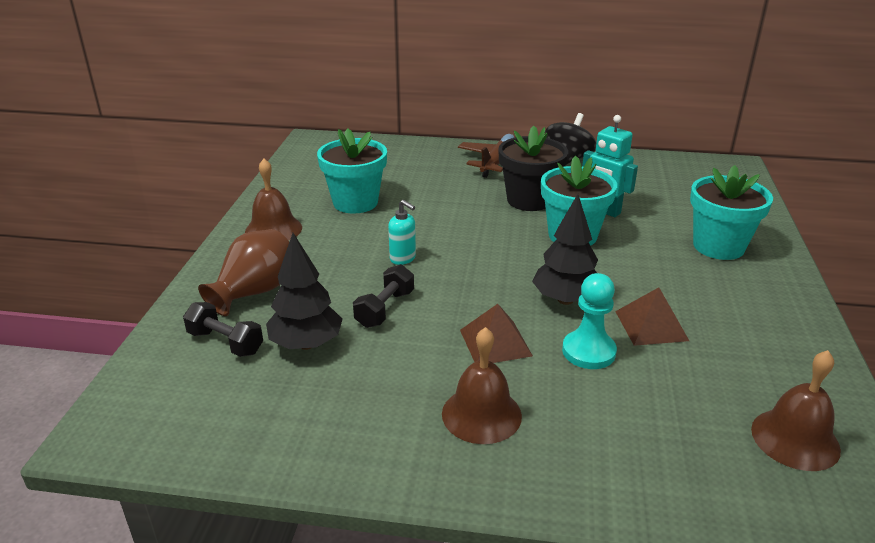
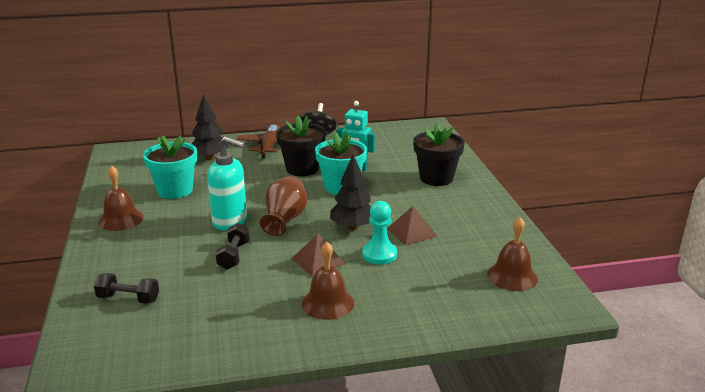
camera: 20 degrees left, 5 degrees down
(254, 292) = (131, 263): brown vase -> brown vase (284, 220)
(306, 344) = (189, 287): black tree -> black tree (210, 158)
(403, 259) = (230, 222): turquoise soap dispenser -> turquoise soap dispenser, size x1.90
(718, 246) = (436, 178): turquoise flower pot -> black flower pot

